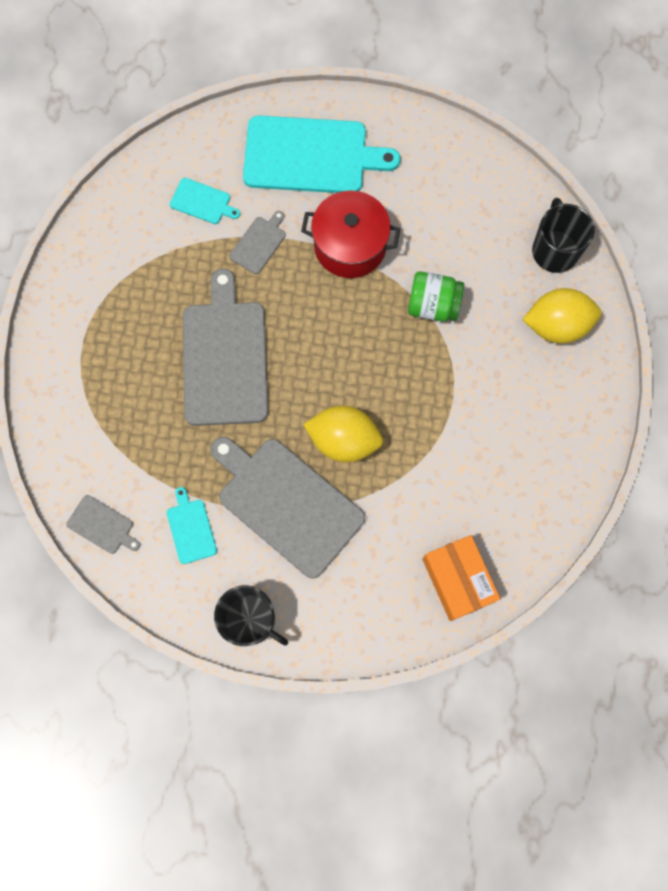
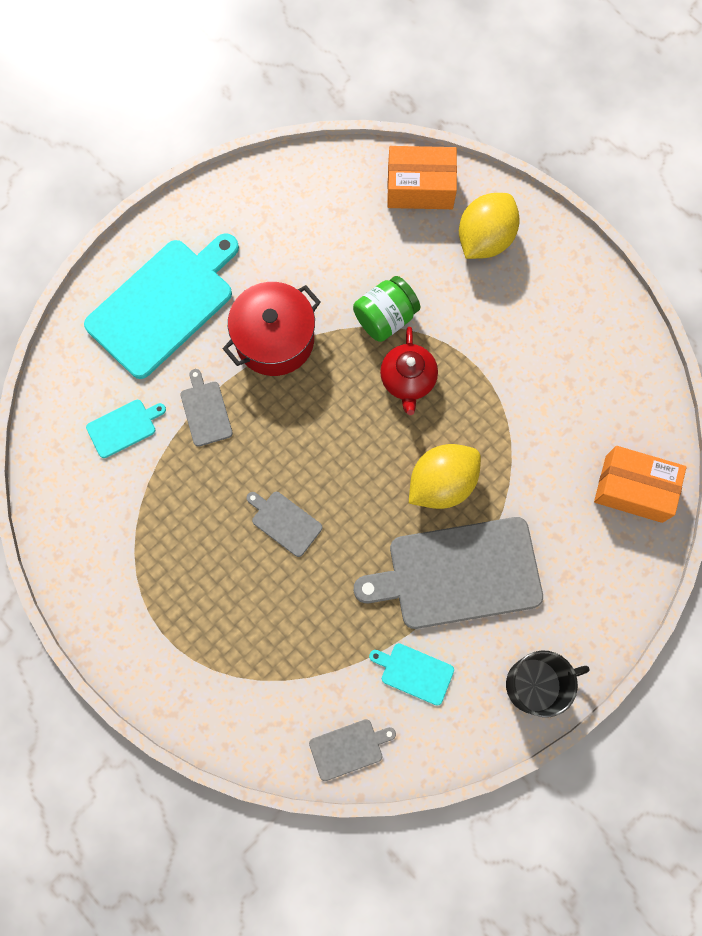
camera: 50 degrees left, 0 degrees up
(225, 357) = (284, 522): grey cutting board -> grey cutting board, size x0.45
(400, 357) = (408, 380): none -> red teapot
(554, 250) = (420, 187): black mug -> orange box

